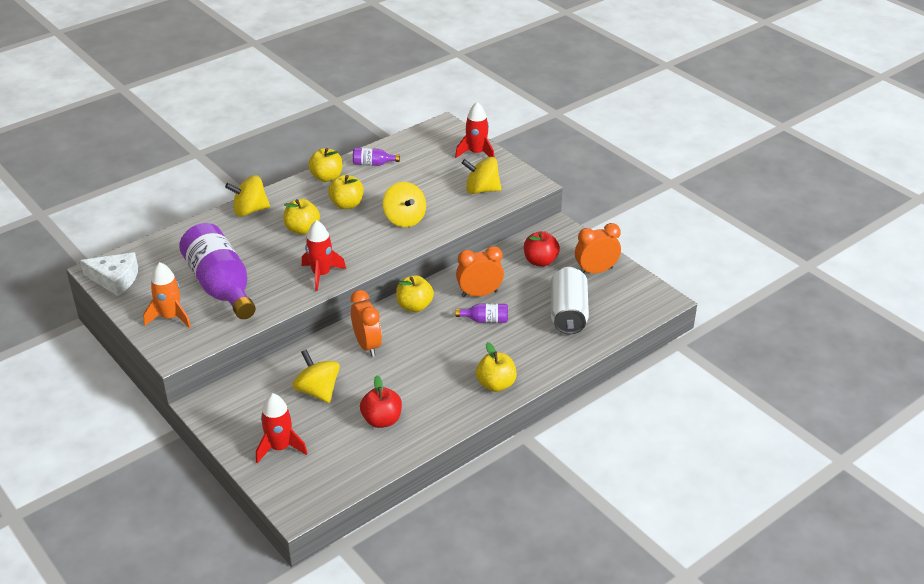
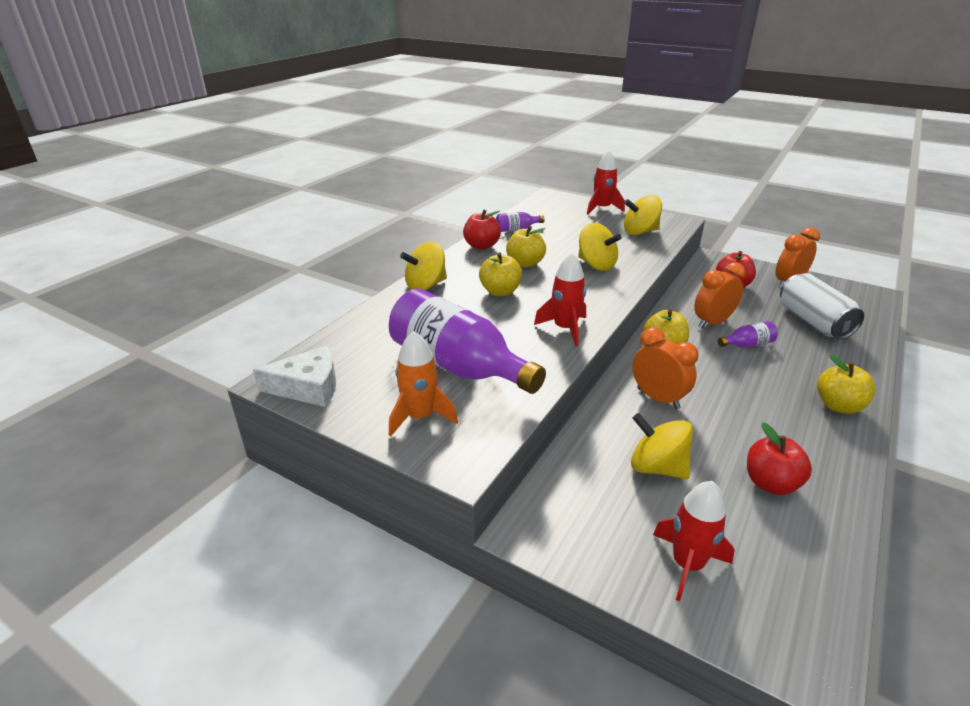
camera: 20 degrees left, 5 degrees down
(327, 177) = (481, 246): yellow apple -> red apple

